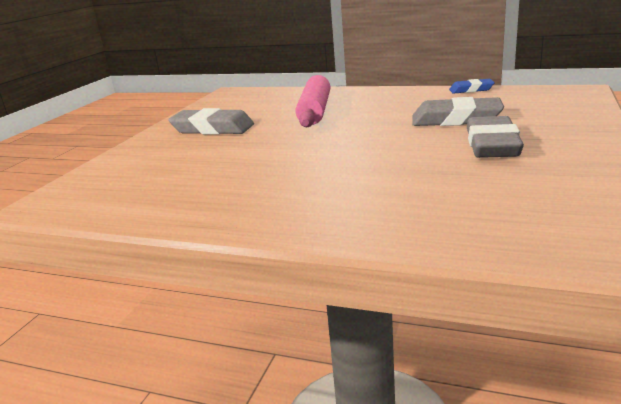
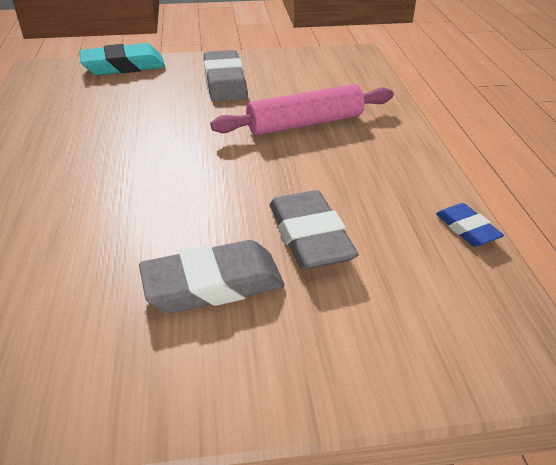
camera: 60 degrees right, 15 degrees up
(111, 164) = (123, 66): none -> turquoise eraser

